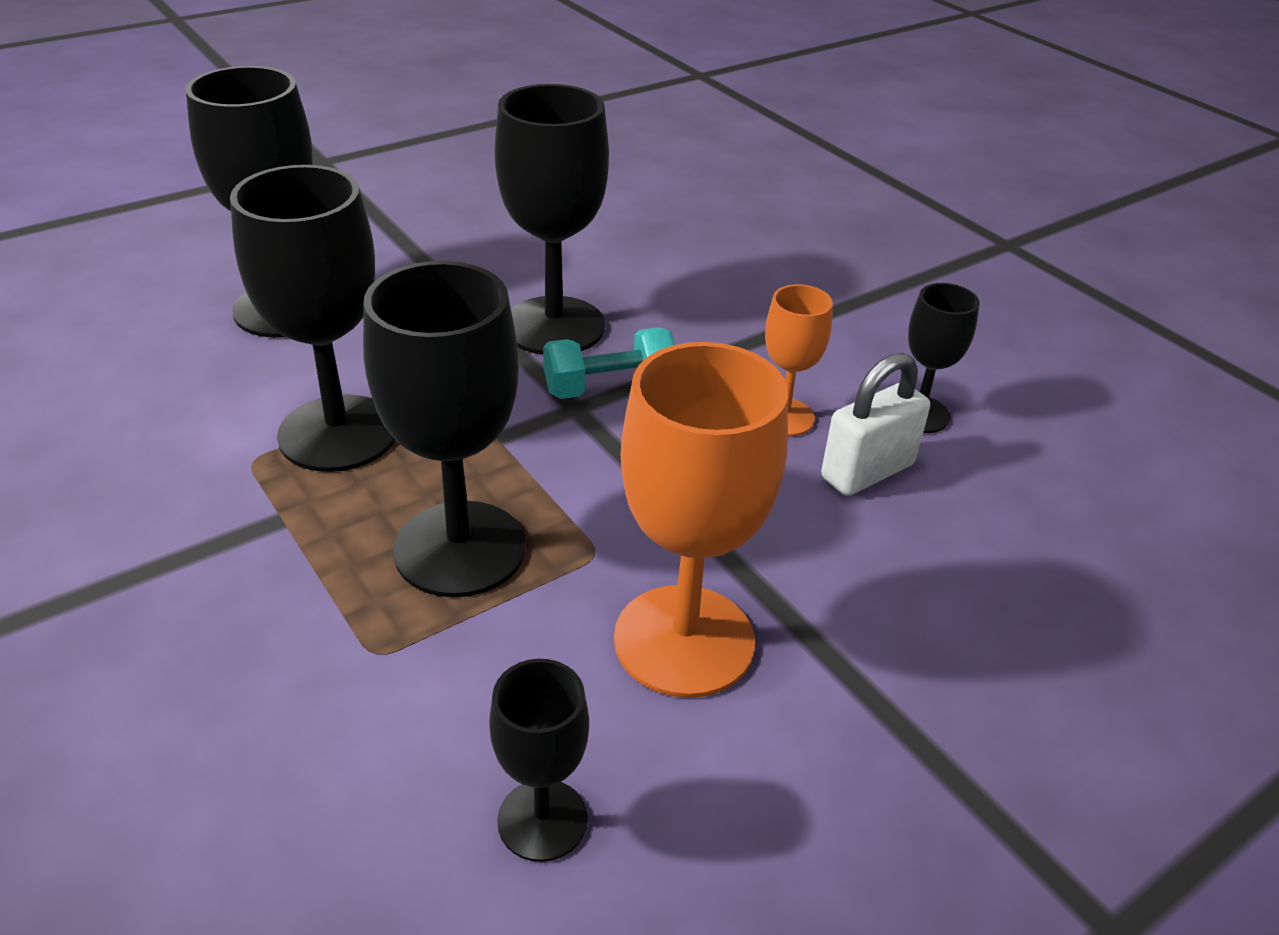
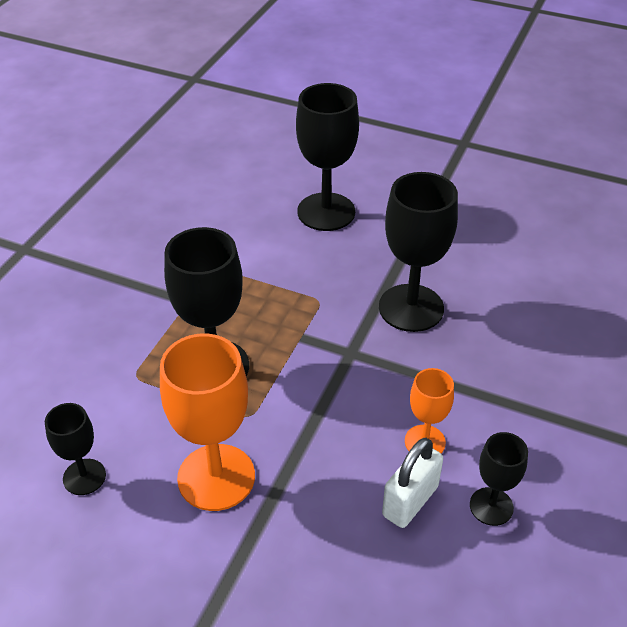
camera: 60 degrees right, 5 degrees up
(338, 433) = (255, 283): black goblet -> none
(609, 387) = (379, 356): turquoise dumbbell -> none
(867, 471) = (410, 501): white padlock -> white padlock turned 75 degrees counterclockwise

